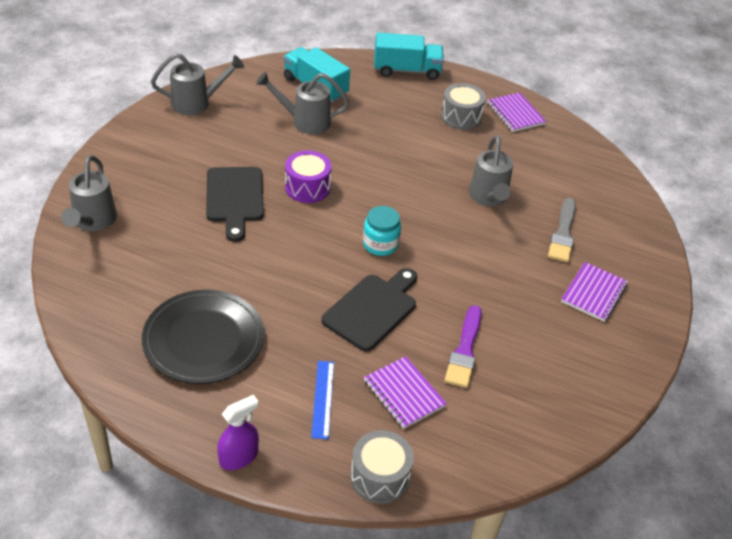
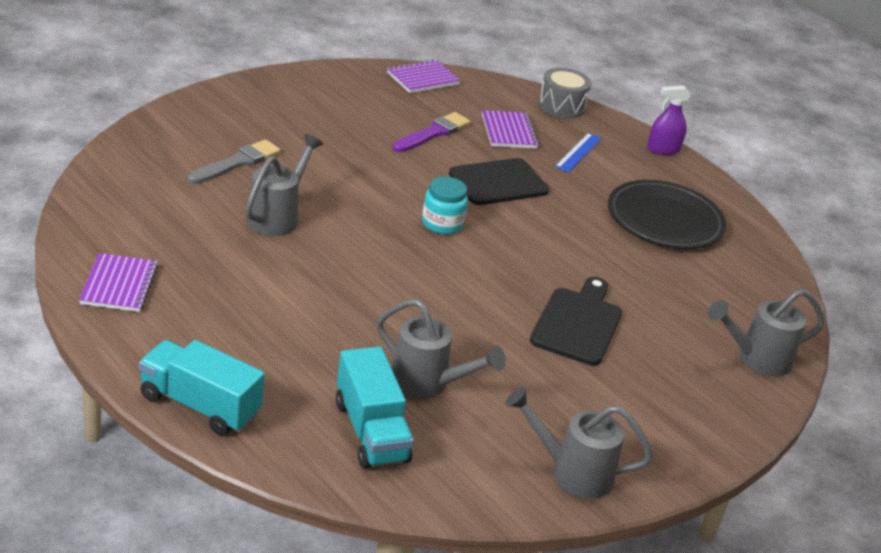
camera: 155 degrees left, 10 degrees down
(92, 222) = (757, 359): grey watering can -> grey watering can turned 135 degrees counterclockwise
(307, 187) = (482, 303): purple drum -> none
(461, 117) = (200, 309): grey drum -> none
(594, 293) = (270, 119): purple notebook -> purple notebook (422, 78)

